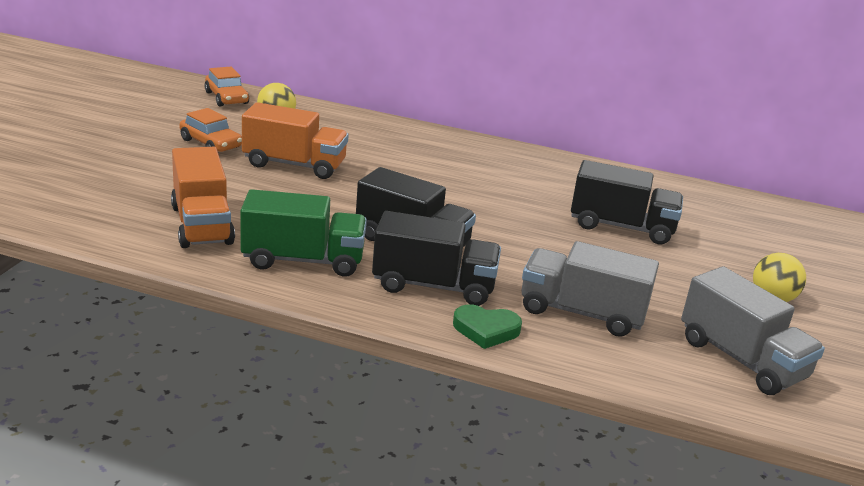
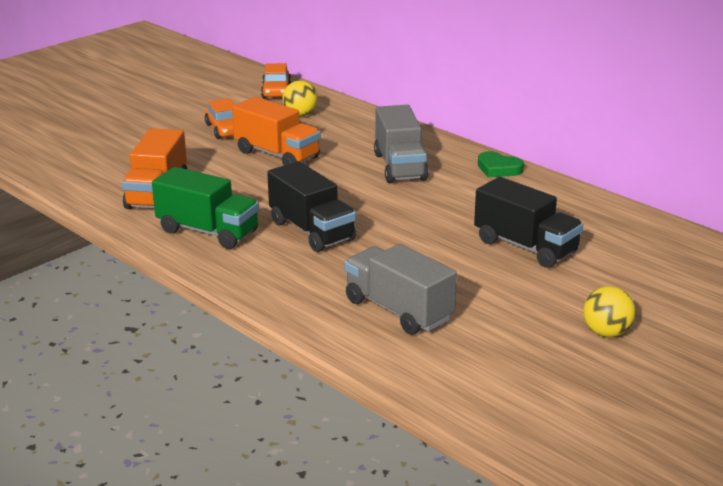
camera: 30 degrees right, 0 degrees up
(433, 286) = (292, 267): black truck -> none
(486, 330) = (299, 308): green heart -> green heart (498, 169)
(741, 359) = (505, 374): grey truck -> grey truck (400, 167)

